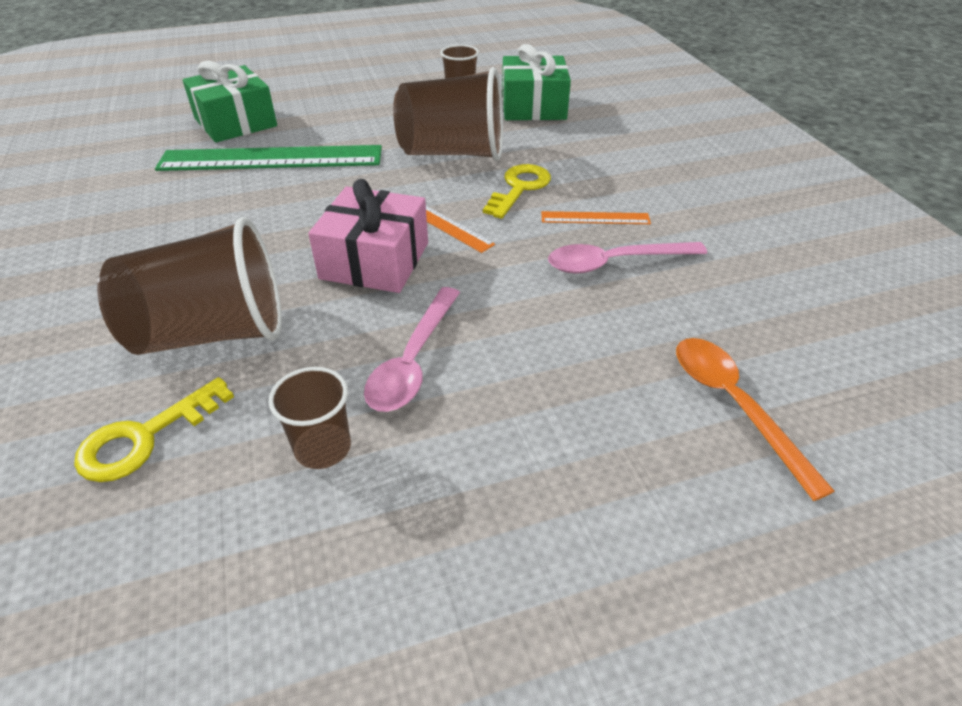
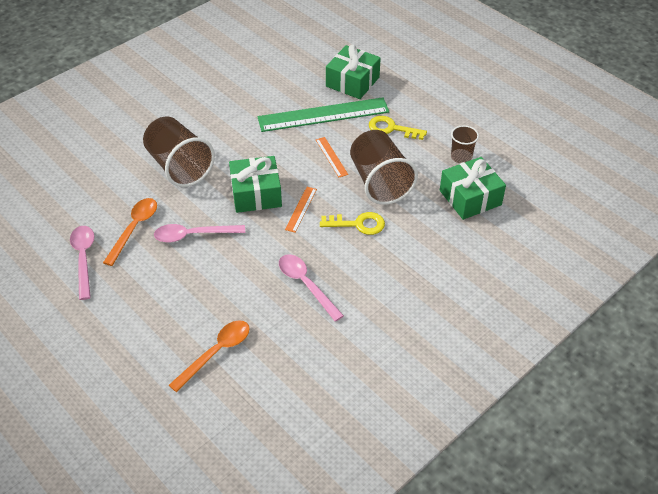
camera: 65 degrees right, 5 degrees up
(145, 437) = (118, 179): yellow key -> yellow key (391, 129)
(271, 159) = (323, 115): green ruler -> green ruler turned 75 degrees counterclockwise
(323, 448) = (134, 229): brown cup -> orange spoon
(344, 577) = (84, 259): none -> pink spoon
(374, 260) = (256, 194): pink gift -> green gift
(595, 218) = (346, 266): orange ruler -> orange ruler (331, 157)

